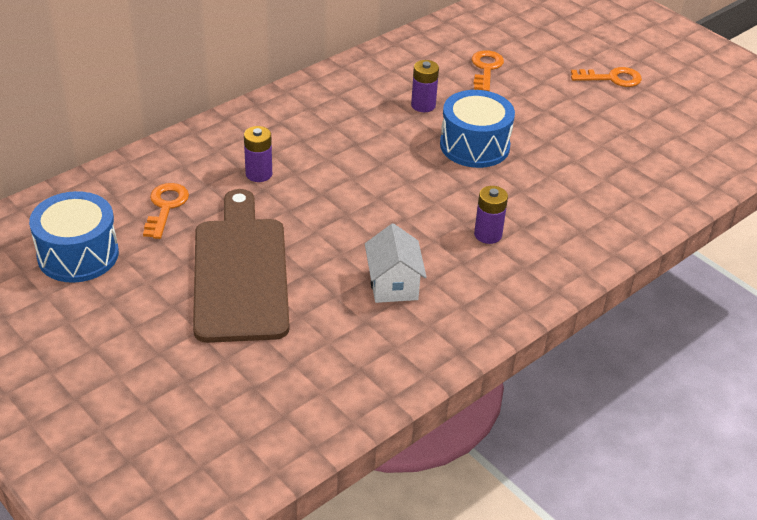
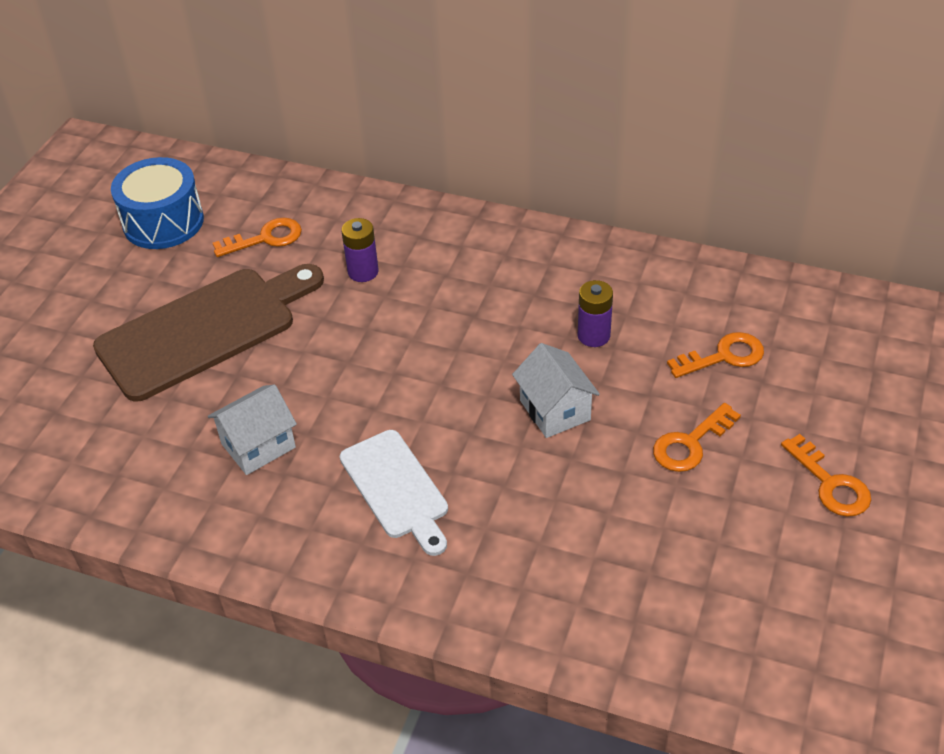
camera: 65 degrees right, 5 degrees up
(474, 146) = (554, 410): blue drum -> white house
(488, 235) = (396, 488): purple battery -> white cutting board
(545, 109) = (690, 443): none -> orange key

